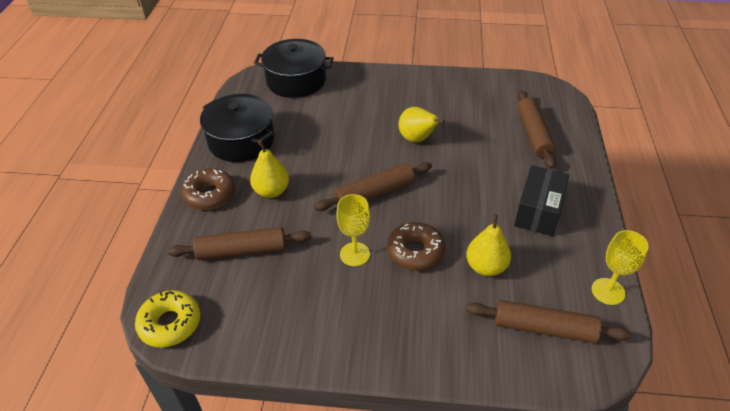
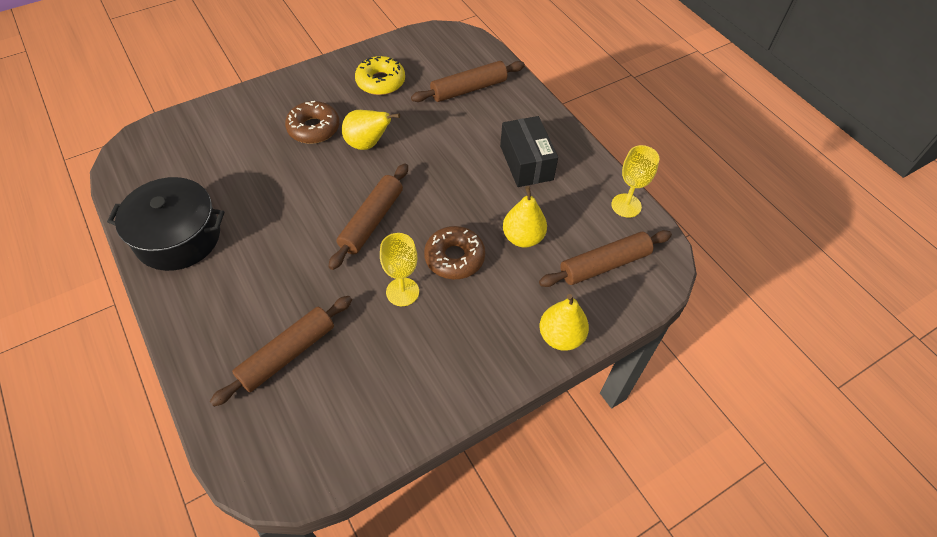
camera: 40 degrees left, 10 degrees up
(170, 323) = (278, 472): yellow donut -> yellow donut (380, 82)
(209, 195) = (196, 316): brown donut -> brown donut (313, 128)
(271, 191) = (263, 275): yellow pear -> yellow pear (561, 336)
(296, 81) = (181, 137): black pot -> none
(533, 134) = (468, 89): brown rolling pin -> brown rolling pin turned 75 degrees counterclockwise

